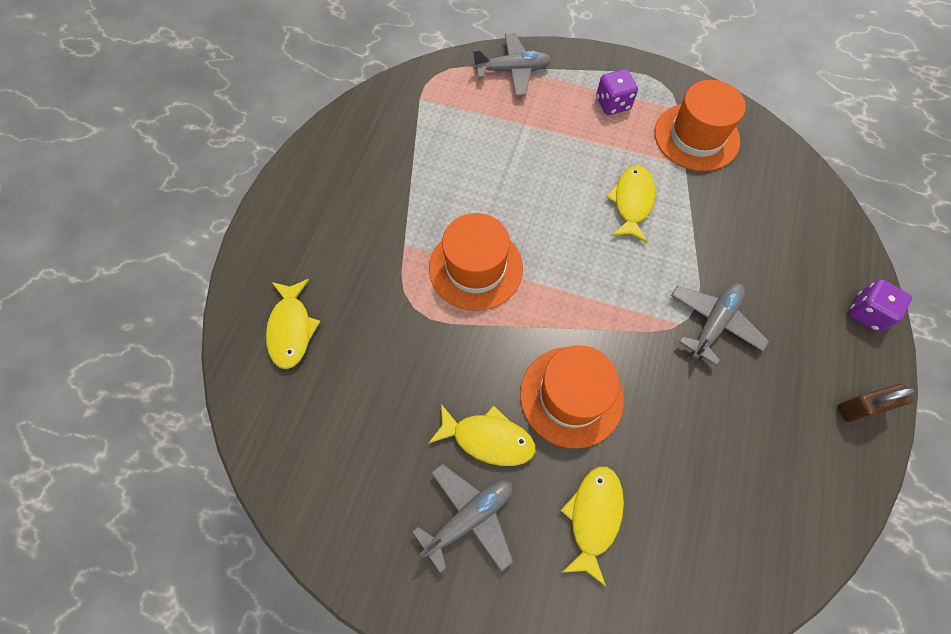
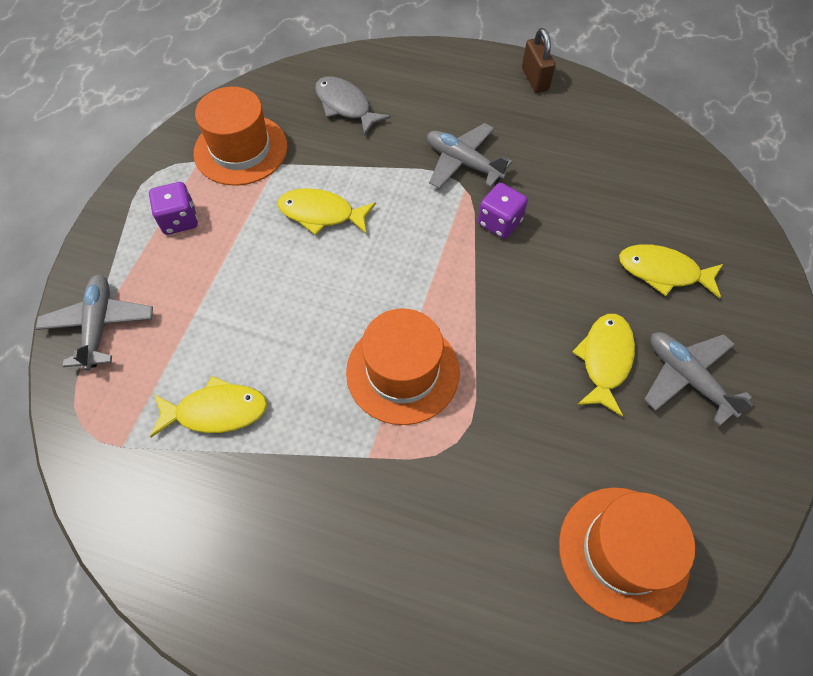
camera: 90 degrees left, 5 degrees down
(291, 329) = (495, 599): yellow fish -> yellow fish (216, 411)
(571, 396) = (549, 283): orange hat -> orange hat (623, 552)
(770, 215) = (345, 106): none -> grey fish
(867, 313) = (448, 59): purple dice -> purple dice (499, 222)

